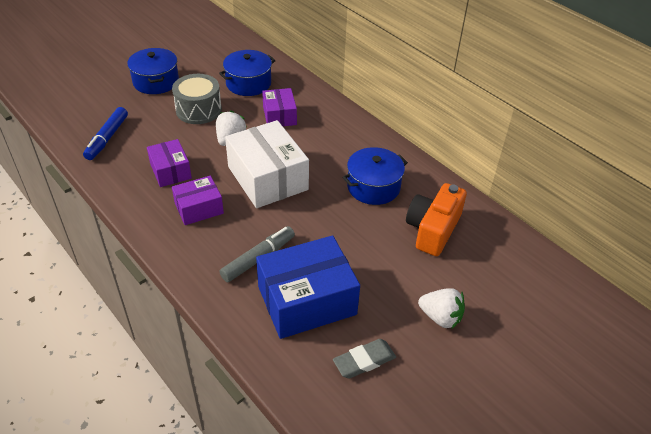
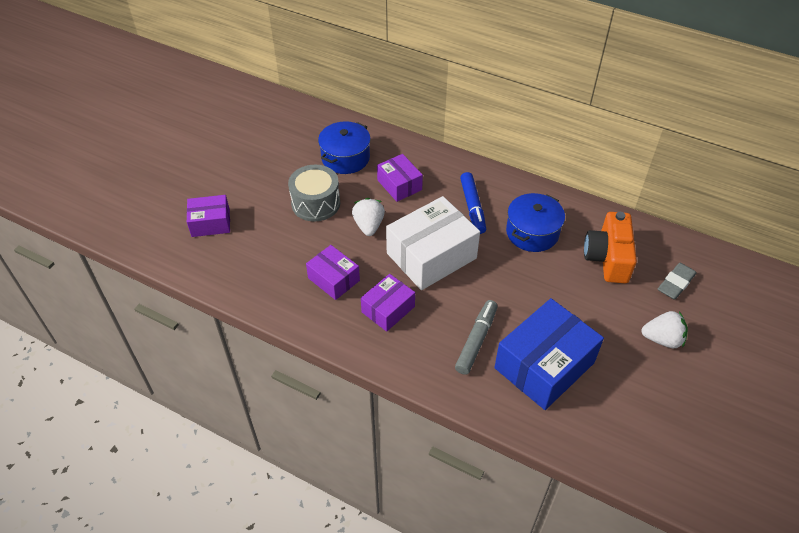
camera: 20 degrees left, 5 degrees up
(104, 101) = (210, 223): none -> purple box
(107, 138) = (244, 264): blue marker -> blue marker (472, 207)
(156, 81) = (249, 184): blue pot -> none
(267, 178) = (431, 256): white box -> white box turned 75 degrees counterclockwise
(364, 361) = (626, 403): grey eraser -> grey eraser (676, 283)

